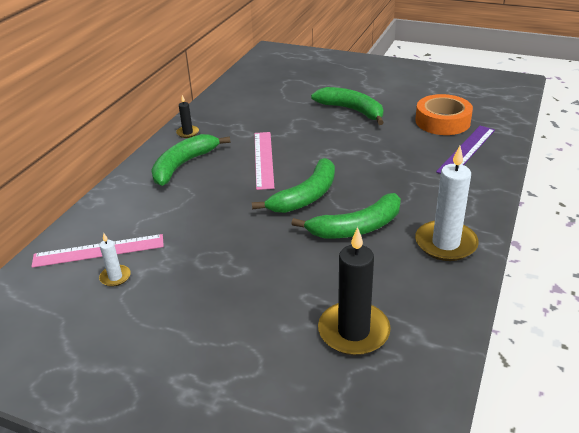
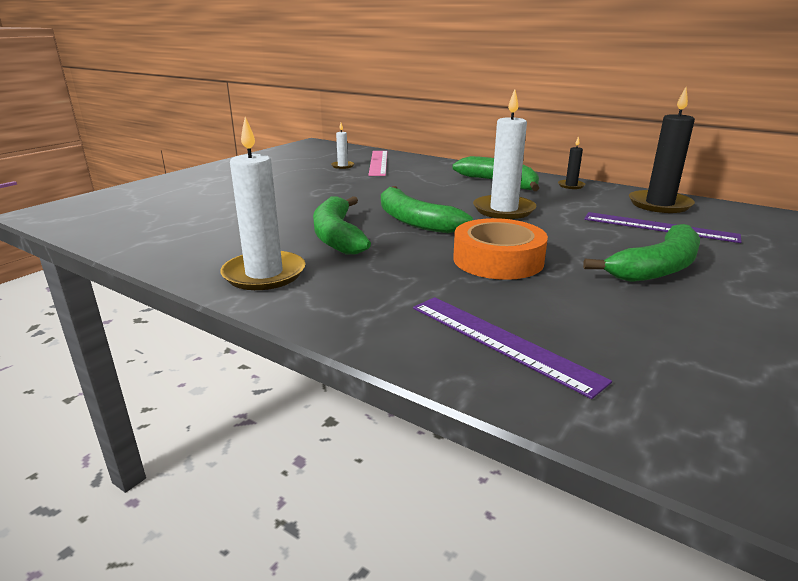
camera: 100 degrees right, 10 degrees down
(264, 159) = (503, 210): pink ruler -> white candle
(282, 106) = (659, 227): none -> purple ruler
(353, 331) = (195, 219): black candle -> black candle (659, 204)
(442, 121) = (629, 342): orange tape -> orange tape (498, 260)

